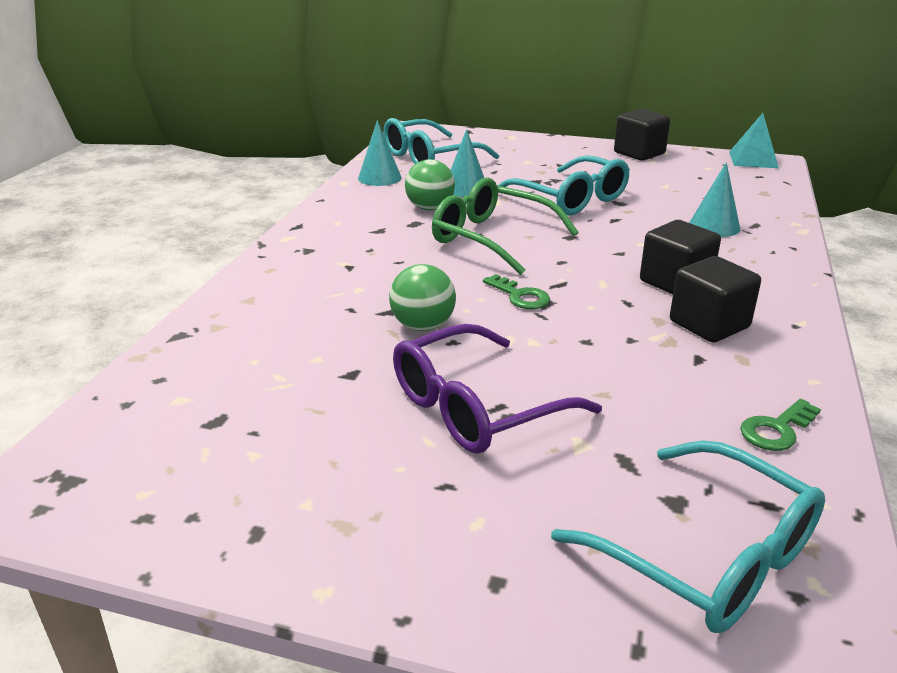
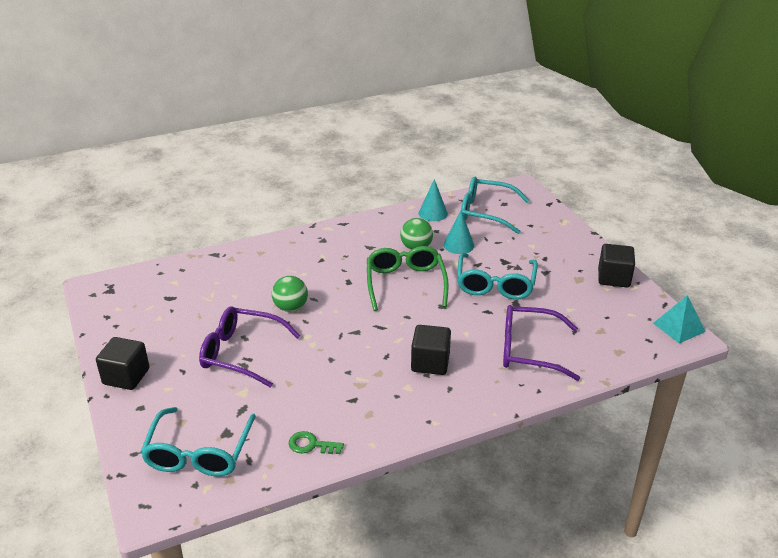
camera: 50 degrees right, 5 degrees up
(520, 296) = (352, 321): green key -> none
(709, 324) = (393, 391): black cube -> black cube (126, 376)
(714, 226) = (529, 350): turquoise cone -> purple glasses

